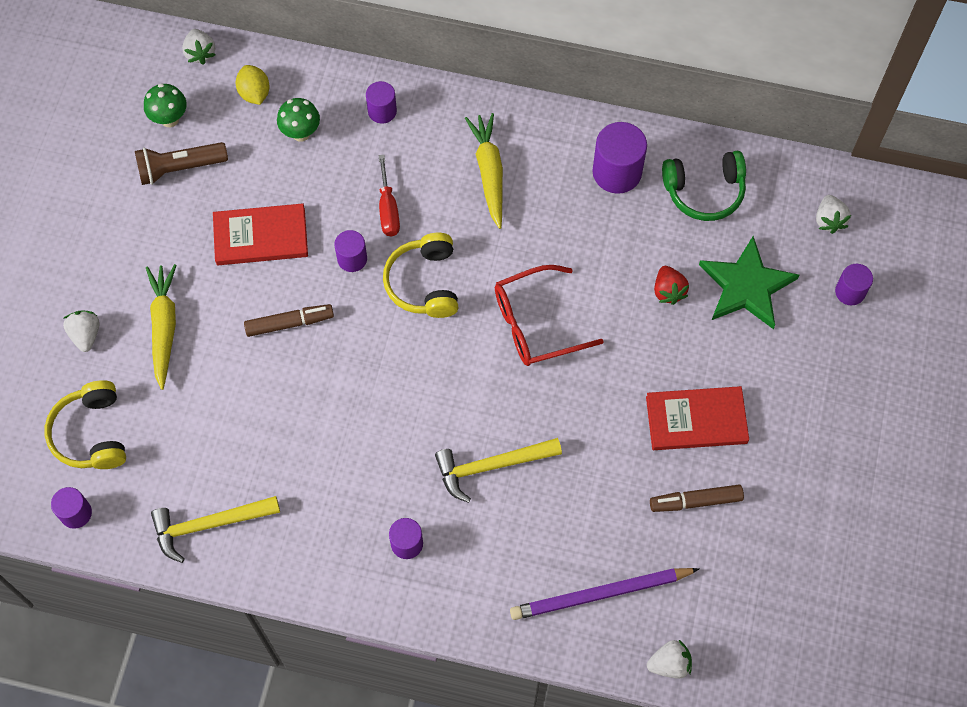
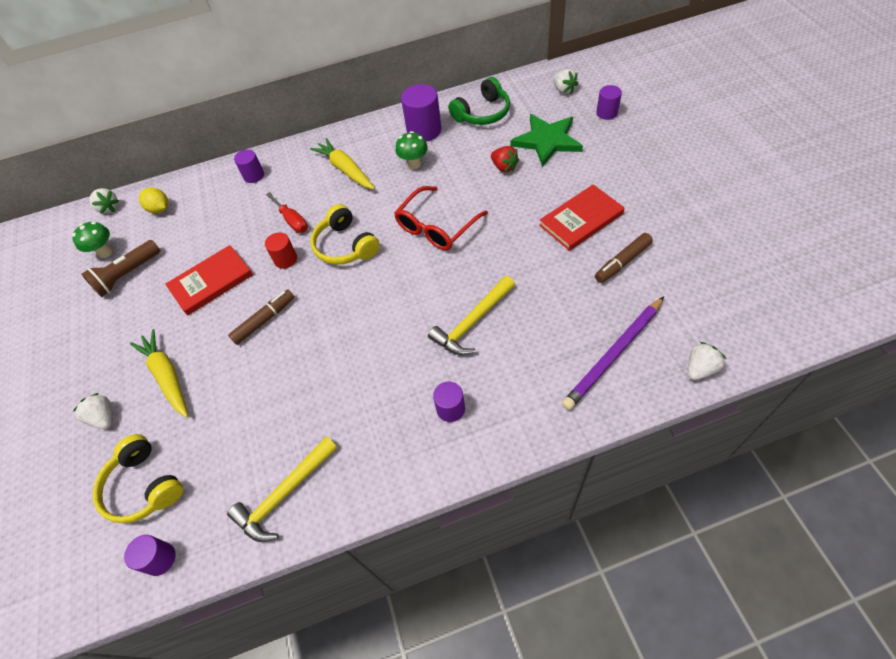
camera: 25 degrees left, 10 degrees down
(301, 133) = (205, 213): green mushroom -> green mushroom (414, 164)
(352, 259) = (285, 259): purple cylinder -> red cylinder

